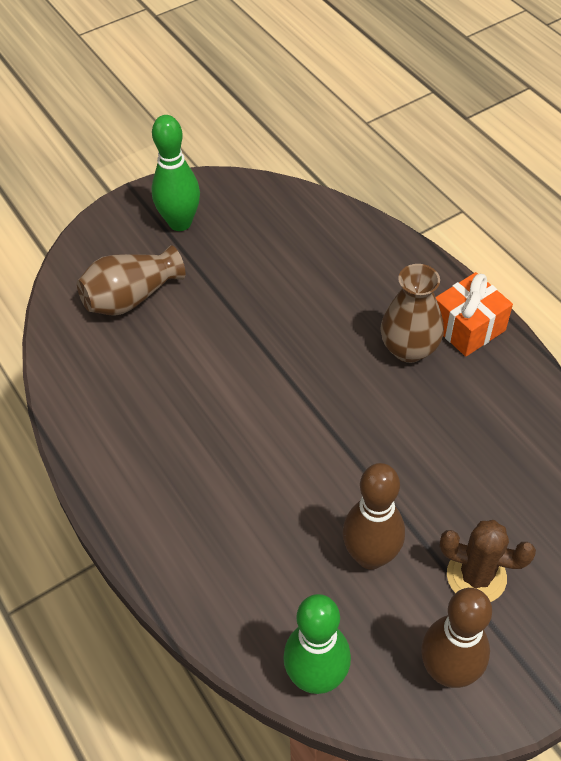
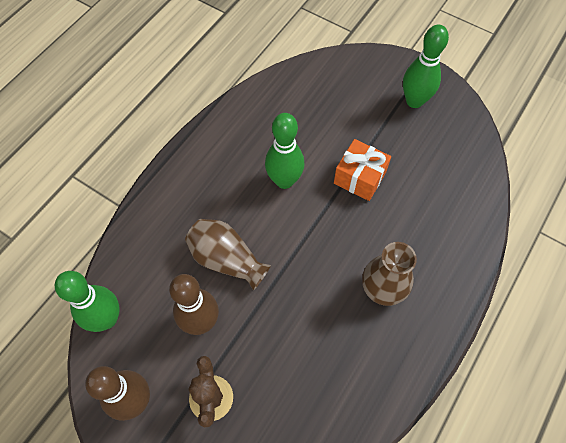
camera: 65 degrees right, 10 degrees up
(131, 297) = (336, 102): brown vase -> brown vase (226, 259)
(215, 394) = (284, 180): none -> green bowling pin
(467, 327) = (425, 324): orange gift -> orange gift (359, 177)

